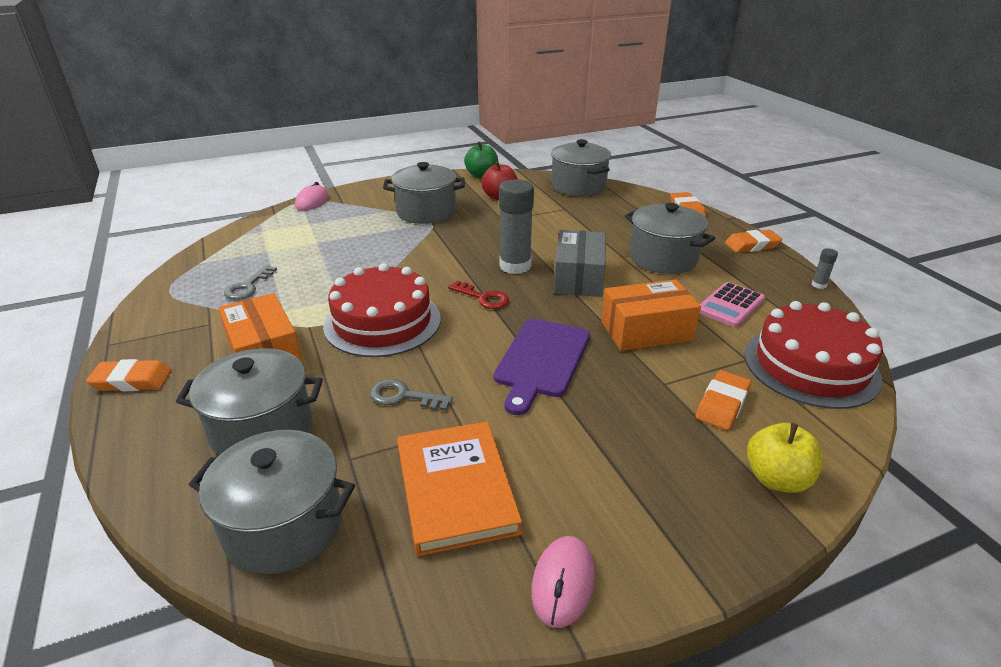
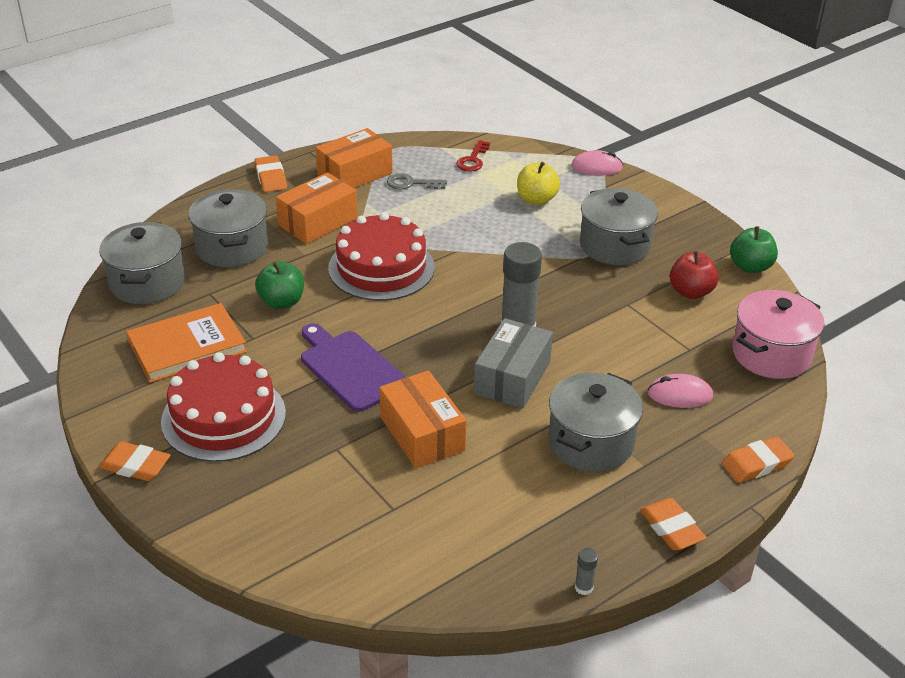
camera: 75 degrees right, 5 degrees up
(193, 318) = (355, 174): none -> orange box
(404, 396) = (282, 302): grey key -> green apple
(483, 298) = (444, 317): red key -> red key (473, 160)
(541, 360) = (350, 368): purple cutting board -> purple cutting board turned 45 degrees clockwise
(563, 583) = (112, 406): pink mouse -> pink mouse (679, 394)
(578, 186) = (771, 354): grey pot -> pink pot
(579, 277) = (512, 377): grey box -> grey box turned 60 degrees counterclockwise
(722, 404) = (314, 487): orange eraser -> orange eraser (135, 465)
(730, 305) = (498, 500): pink calculator -> none
(776, 479) = (222, 517): yellow apple -> yellow apple (536, 199)
(811, 366) = (394, 558): red cake -> red cake (223, 417)

